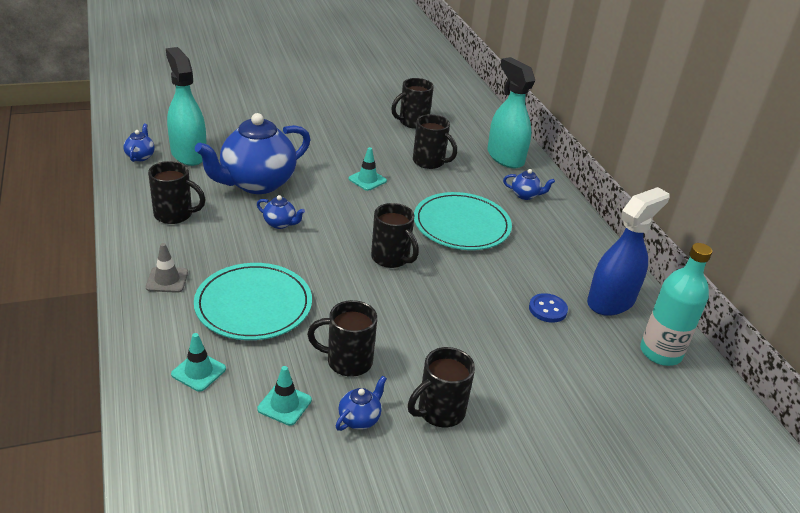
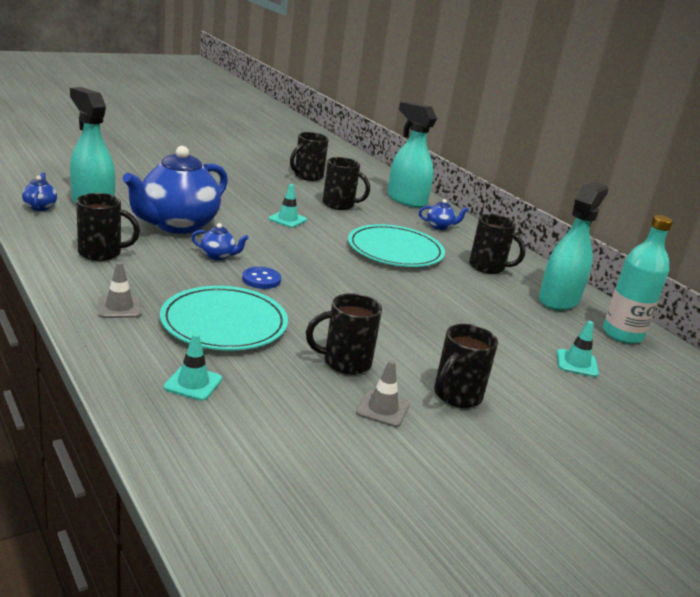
camera: 15 degrees left, 10 degrees down
(284, 404) = (300, 404): turquoise traffic cone -> turquoise traffic cone (576, 363)
(359, 419) = (382, 409): blue teapot -> grey traffic cone
(391, 258) = (343, 278): black mug -> black mug (488, 267)
(547, 309) = (508, 309): blue button -> blue button (261, 279)
(611, 301) = (559, 300): blue spray bottle -> turquoise spray bottle

